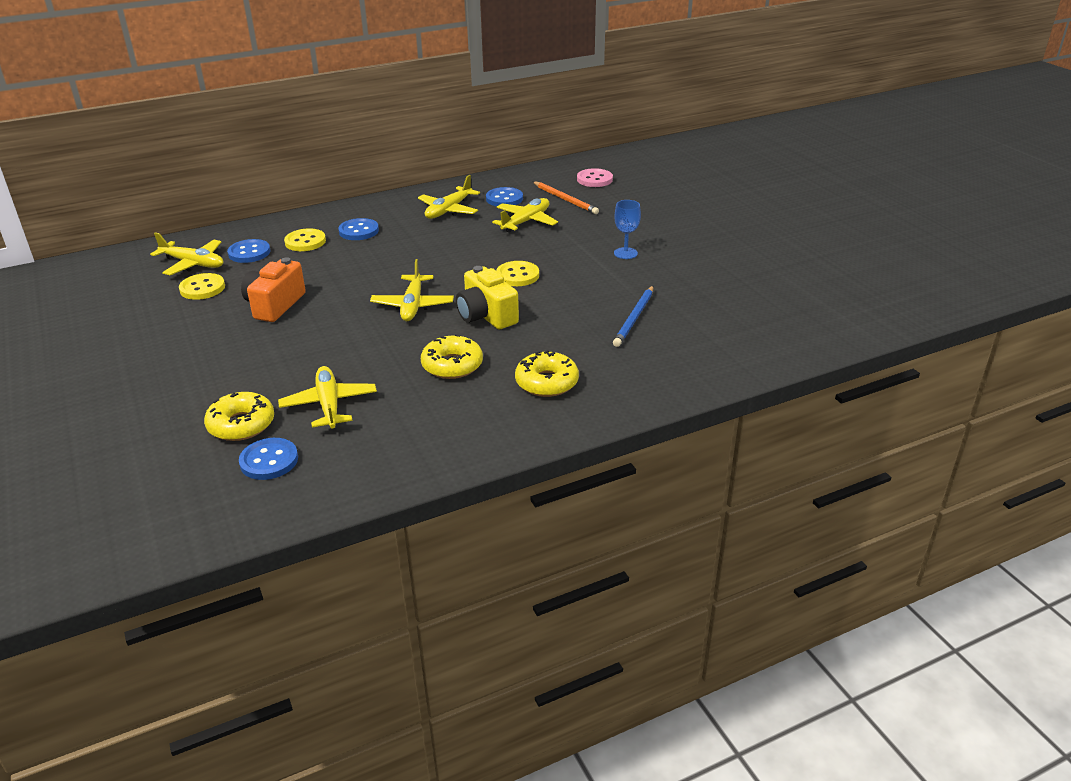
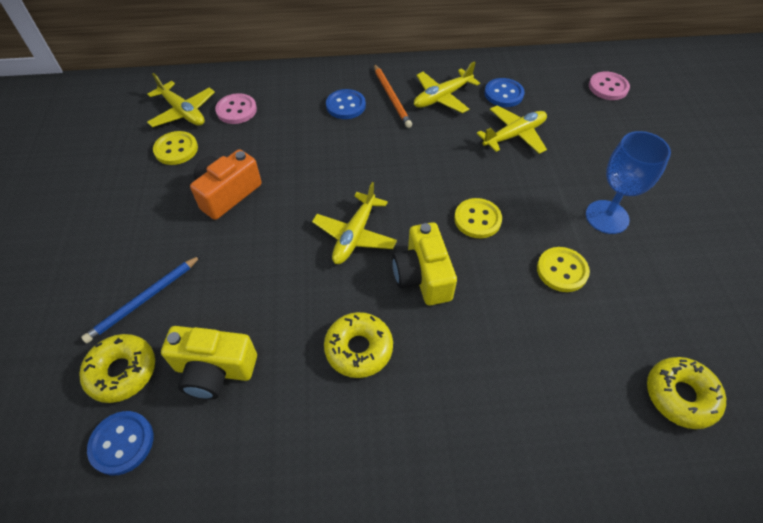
camera: 20 degrees right, 20 degrees up
(249, 253) = (236, 110): blue button -> pink button
(305, 242) = (291, 108): yellow button -> yellow button (562, 270)
(329, 404) = (214, 370): yellow plane -> yellow camera
(546, 382) = (449, 417): yellow donut -> yellow donut (680, 396)
(565, 199) = (567, 111): orange pencil -> orange pencil (391, 97)
(625, 253) = (607, 217): blue goblet -> blue goblet, size x1.59
(634, 318) = (584, 334): blue pencil -> blue pencil (144, 300)

